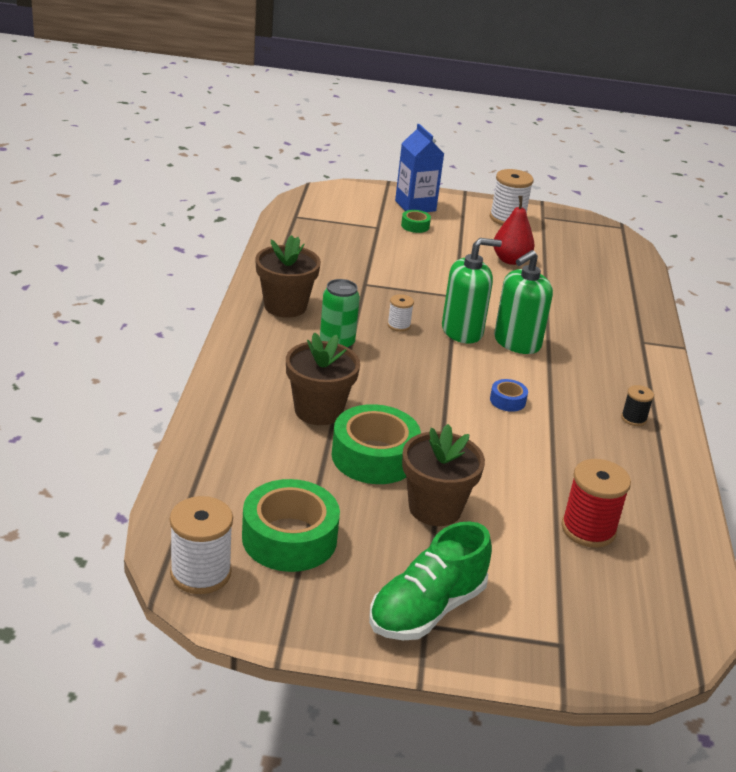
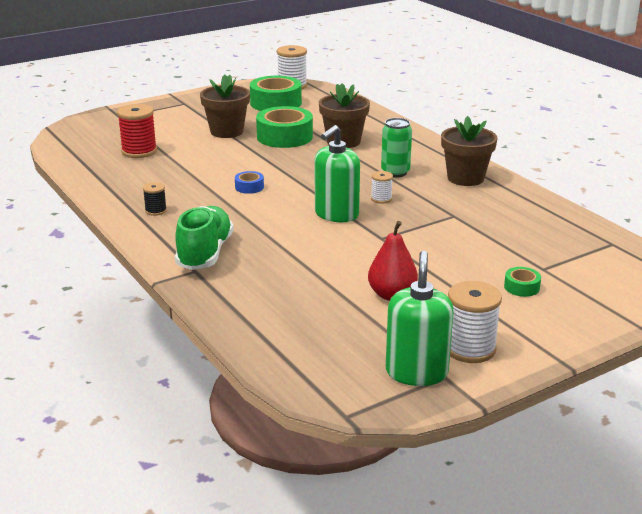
camera: 145 degrees right, 5 degrees down
(415, 206) = (566, 312): blue carton -> none
(427, 609) = (189, 106): green shoe -> green shoe (205, 253)
(517, 342) = (289, 224): green soap dispenser -> green soap dispenser (416, 372)

